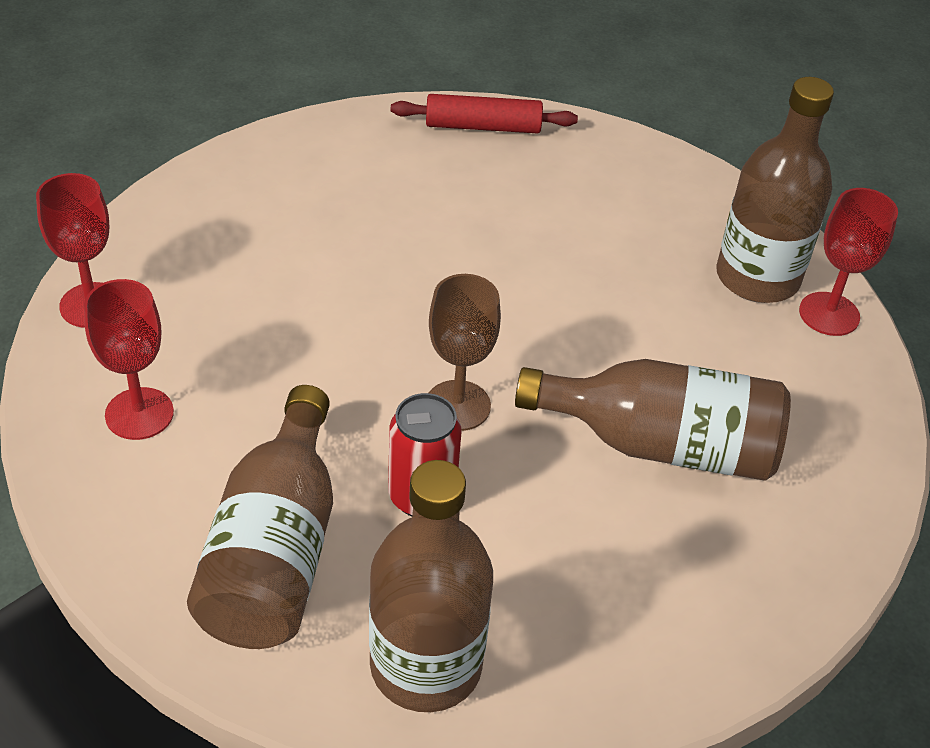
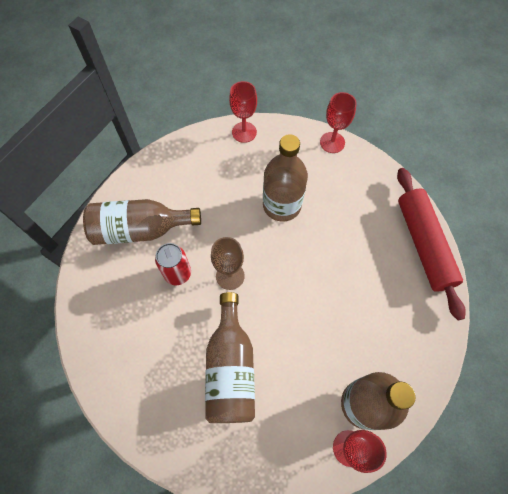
camera: 80 degrees right, 20 degrees up
(139, 414) = (194, 166): red goblet -> red goblet (332, 142)
(426, 666) = (99, 294): brown bottle -> brown bottle (282, 205)
(483, 127) = (423, 244): red rolling pin -> red rolling pin, size x1.67

